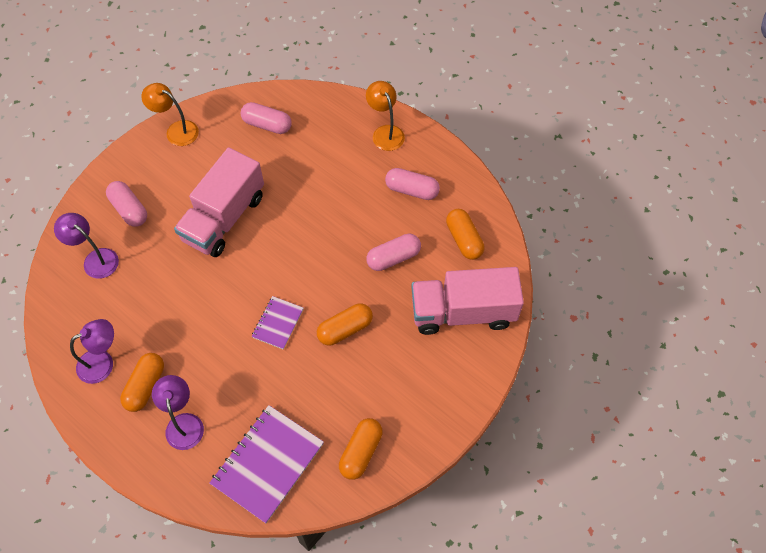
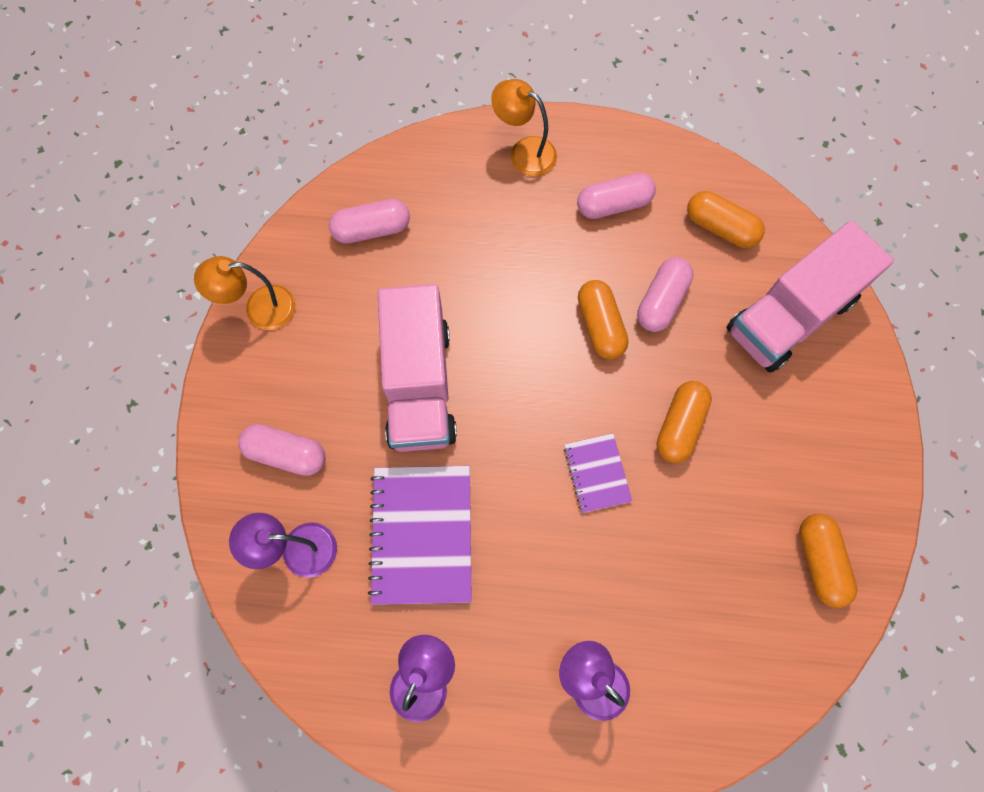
camera: 35 degrees left, 10 degrees up
(145, 386) = (504, 668): orange capsule -> orange capsule (600, 326)
(267, 464) = (730, 655): purple notebook -> purple notebook (422, 534)

